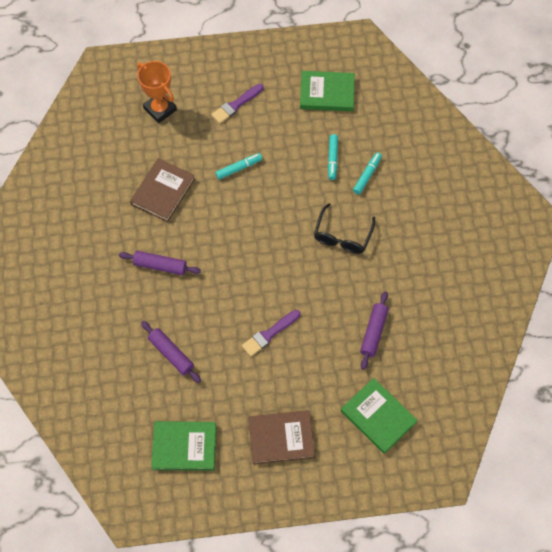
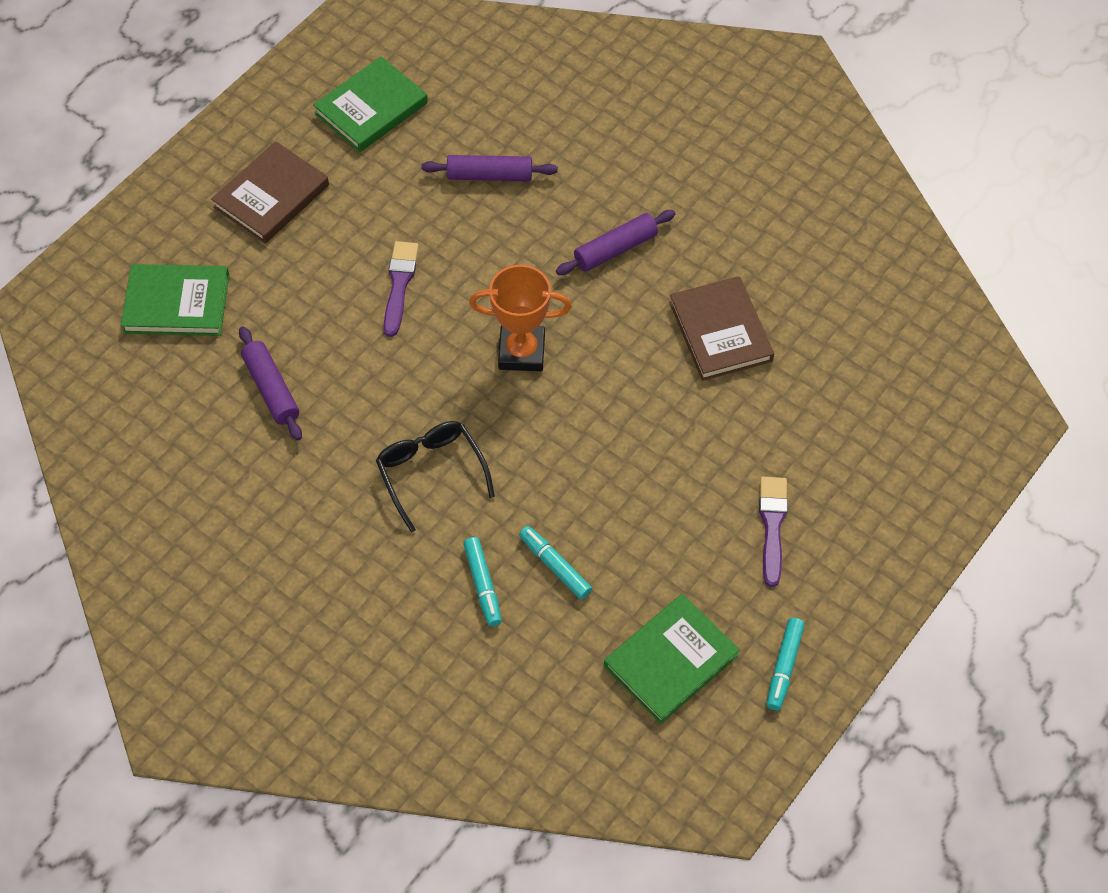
camera: 135 degrees right, 5 degrees down
(160, 109) = (860, 429): orange trophy -> orange trophy (521, 352)
(239, 168) = (664, 443): turquoise marker -> turquoise marker (784, 667)

